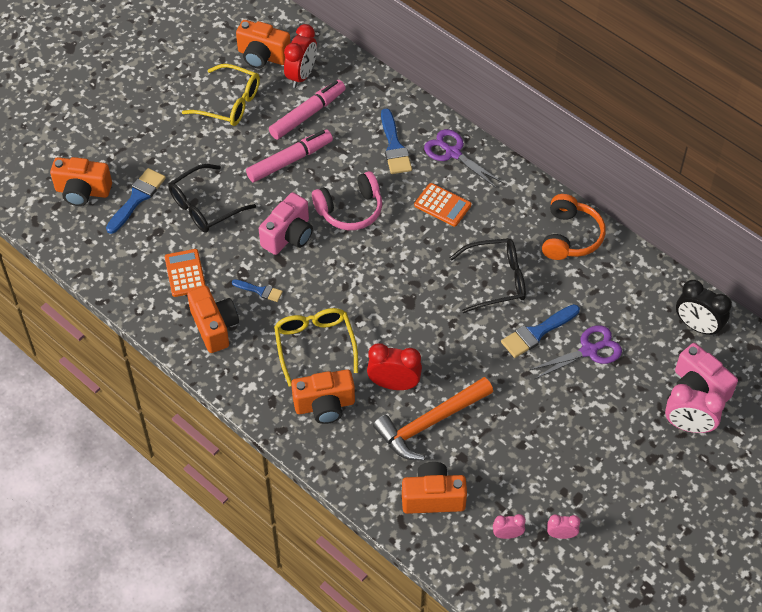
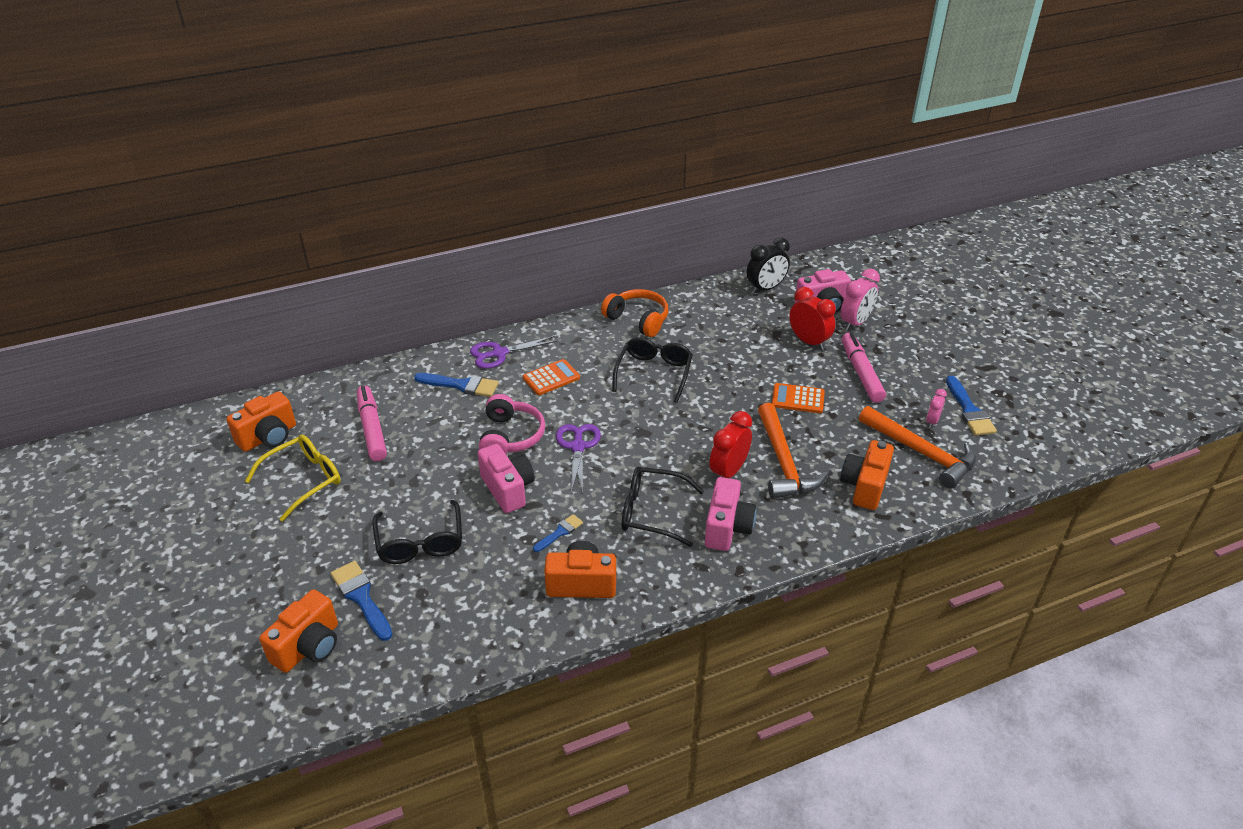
camera: 65 degrees left, 15 degrees down
(185, 273) = (495, 587): orange calculator -> orange calculator (797, 399)
(290, 160) = (417, 459): pink marker -> pink marker (861, 373)
(301, 75) = (320, 418): red clock -> red clock (808, 341)
(315, 345) = (652, 512): yellow glasses -> black glasses
(324, 405) = (727, 528): orange camera -> pink camera
(507, 534) = (921, 452): pink clock -> orange hammer
(537, 333) = (723, 369): blue brush -> blue brush (969, 410)
(589, 351) = (757, 347): purple scissors -> purple scissors (578, 447)

